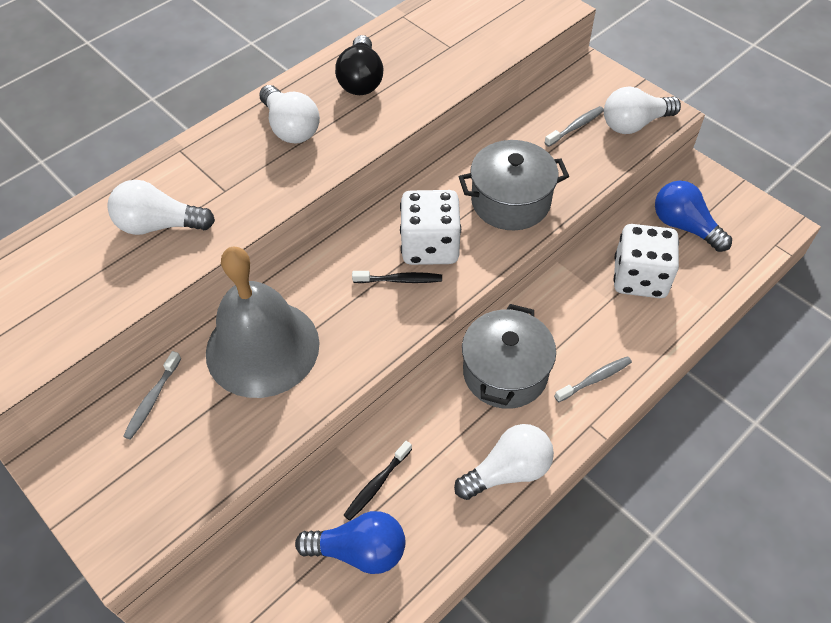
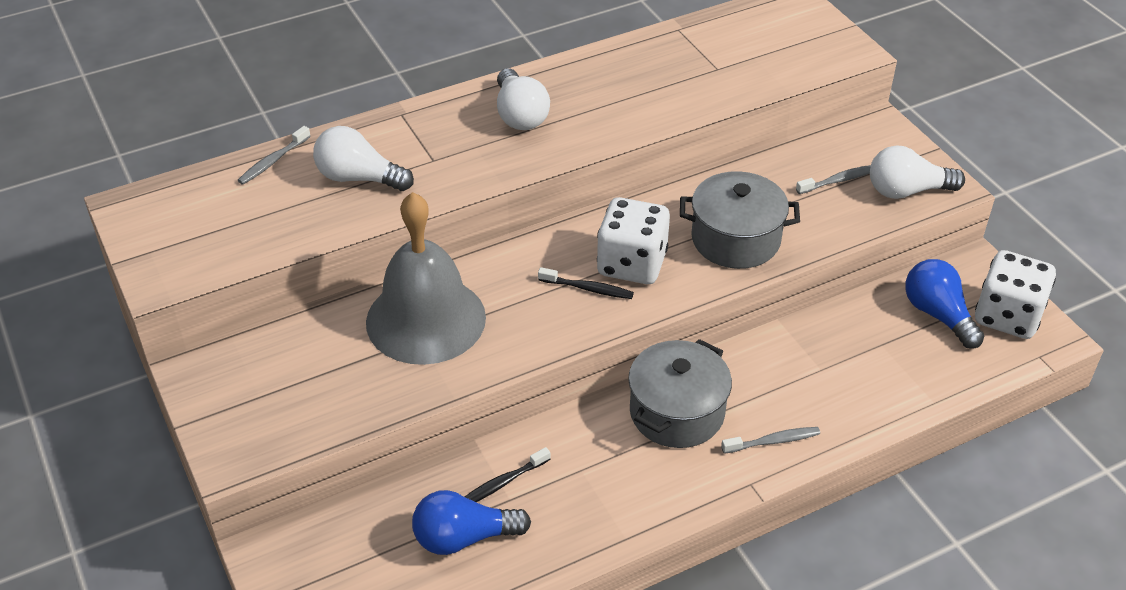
camera: 15 degrees right, 10 degrees down
(152, 400) = (303, 341): grey toothbrush -> grey toothbrush (273, 161)
(359, 551) = (464, 537): blue light bulb -> blue light bulb turned 150 degrees clockwise
(361, 80) = (610, 83): black light bulb -> none
(508, 471) = (644, 504): white light bulb -> none
(639, 278) = (864, 355): white dice -> white dice (1007, 316)

